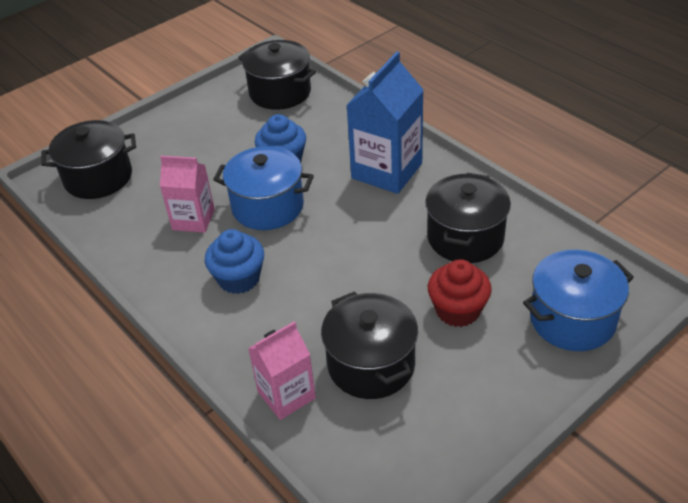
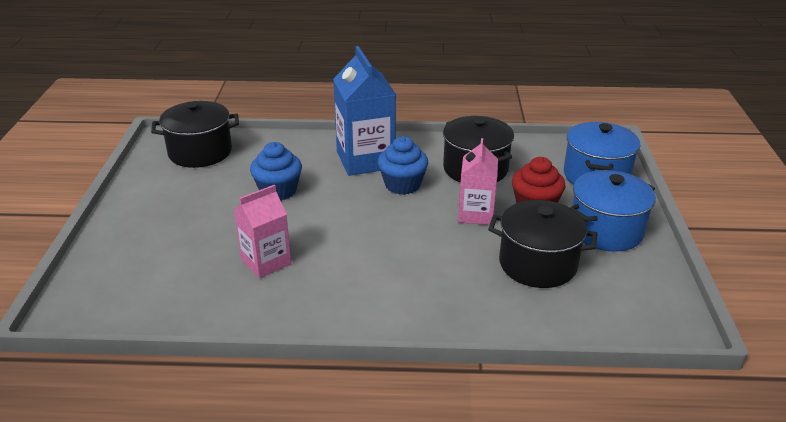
camera: 50 degrees left, 10 degrees down
(98, 177) = (119, 284): black pot -> none
(239, 278) = (368, 275): blue cupcake -> blue cupcake (402, 185)
(268, 206) = (314, 222): blue pot -> blue pot (606, 230)
(286, 395) = (519, 315): pink carton -> pink carton (476, 214)

